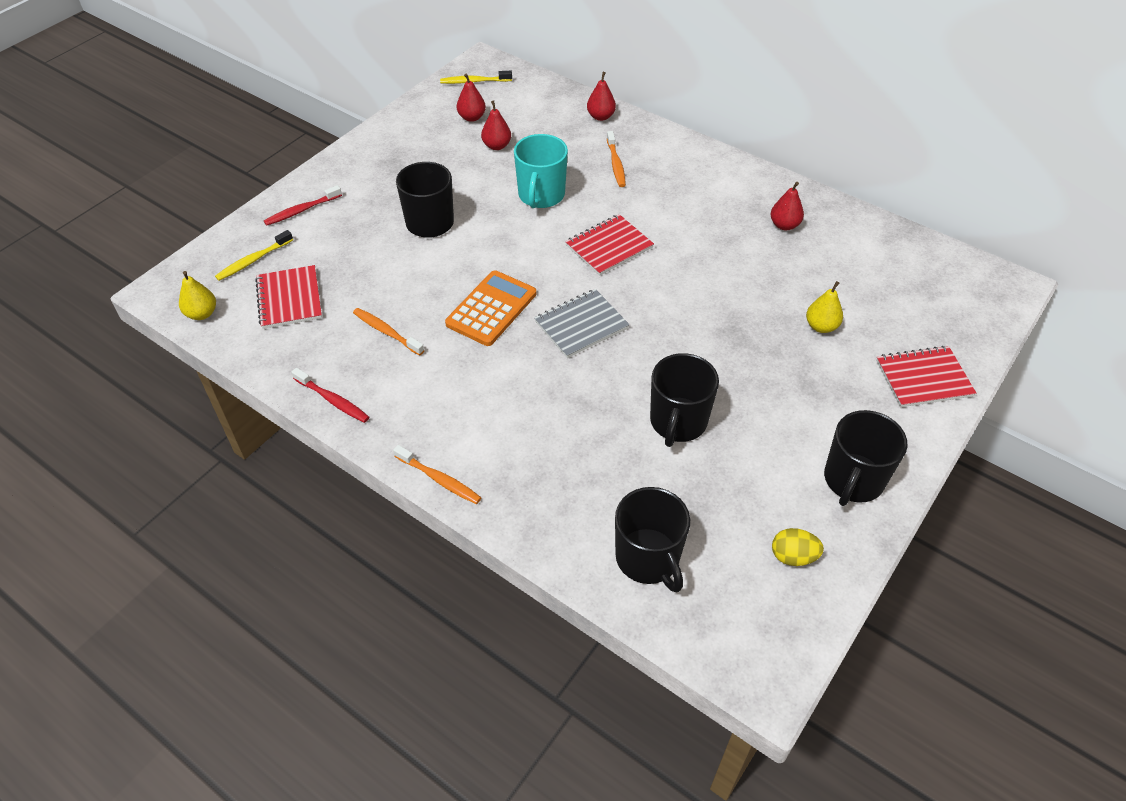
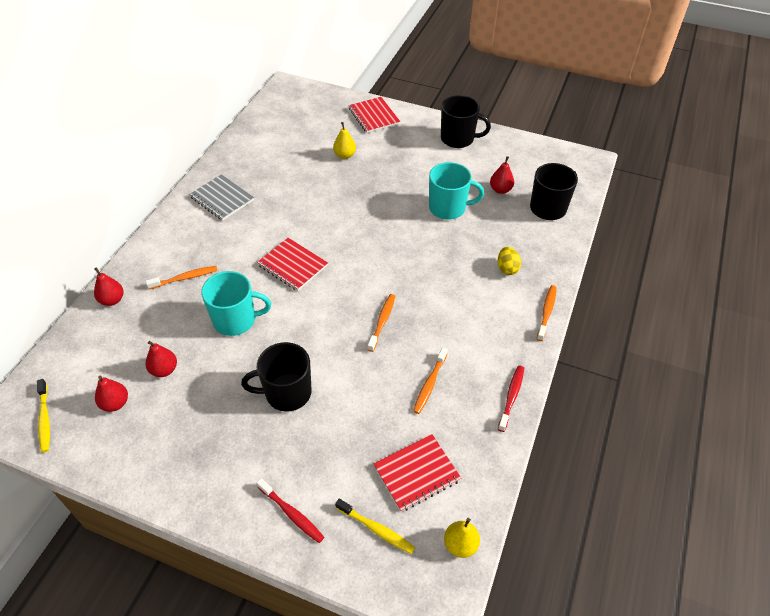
camera: 105 degrees left, 0 degrees up
(491, 309) = (382, 322): orange calculator -> orange toothbrush
(581, 325) = (381, 267): grey notebook -> grey notebook (222, 199)
(678, 422) = (448, 208): black mug -> turquoise mug
(784, 225) = (248, 177): red pear -> red pear (500, 190)
(793, 556) = (517, 156): yellow egg -> yellow egg (507, 268)

